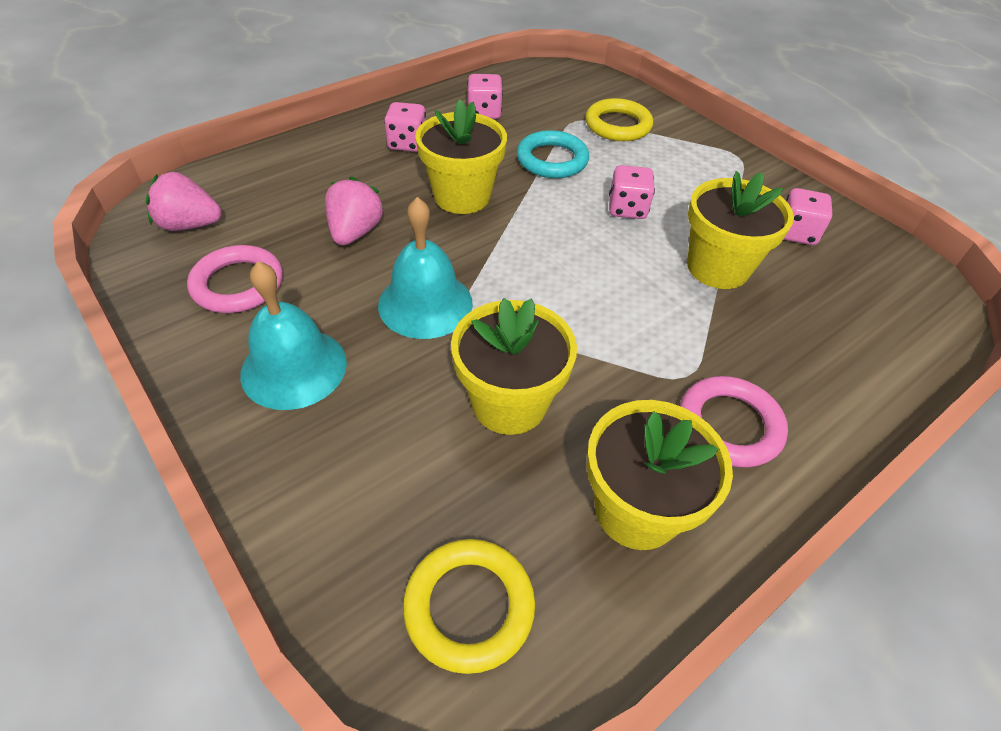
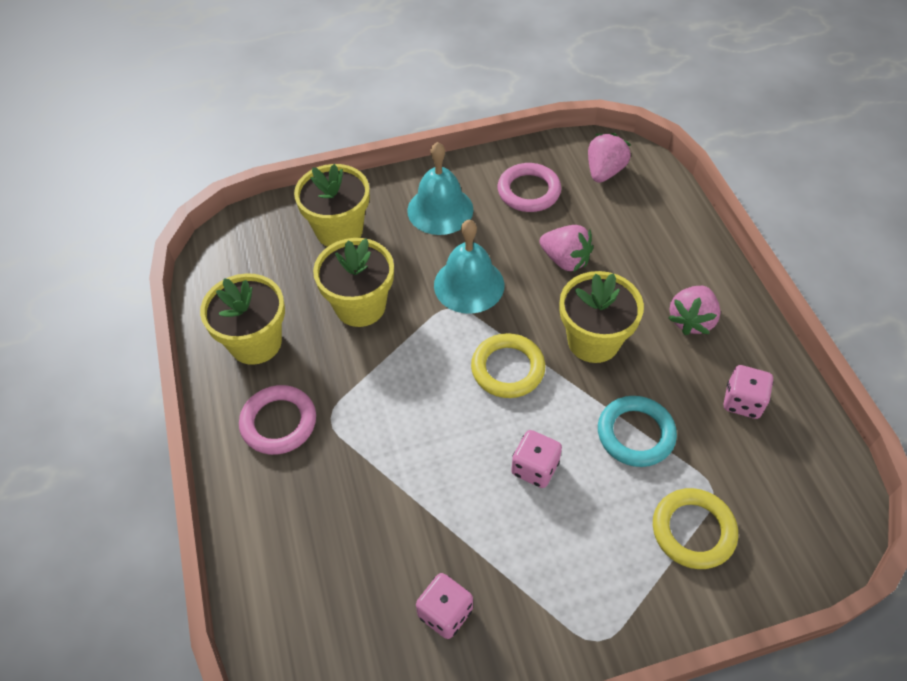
camera: 115 degrees right, 5 degrees up
(407, 144) = (691, 320): pink dice -> pink strawberry
(469, 607) = (252, 254): yellow ring -> yellow ring (507, 369)
(717, 268) = (427, 505): yellow flower pot -> yellow flower pot (339, 230)

